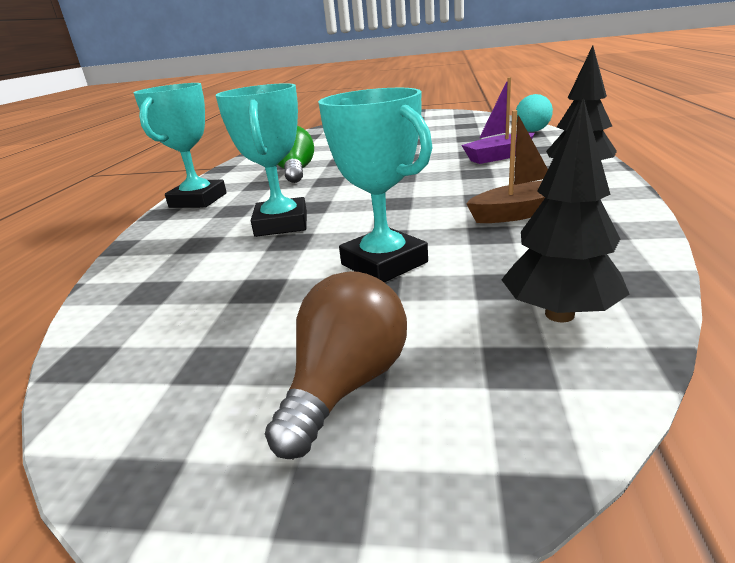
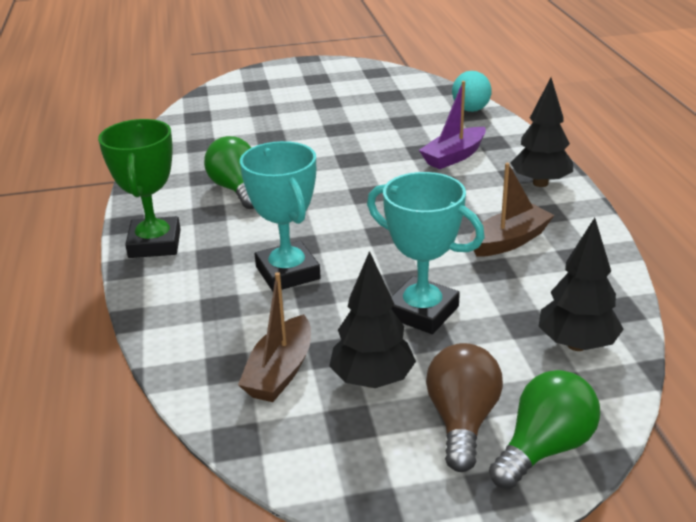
camera: 20 degrees left, 5 degrees up
(193, 301) = (280, 372): none -> brown boat
(198, 200) = (155, 244): turquoise trophy -> green trophy
(276, 321) = (372, 380): none -> black tree
(443, 448) = (544, 448): none -> green light bulb

